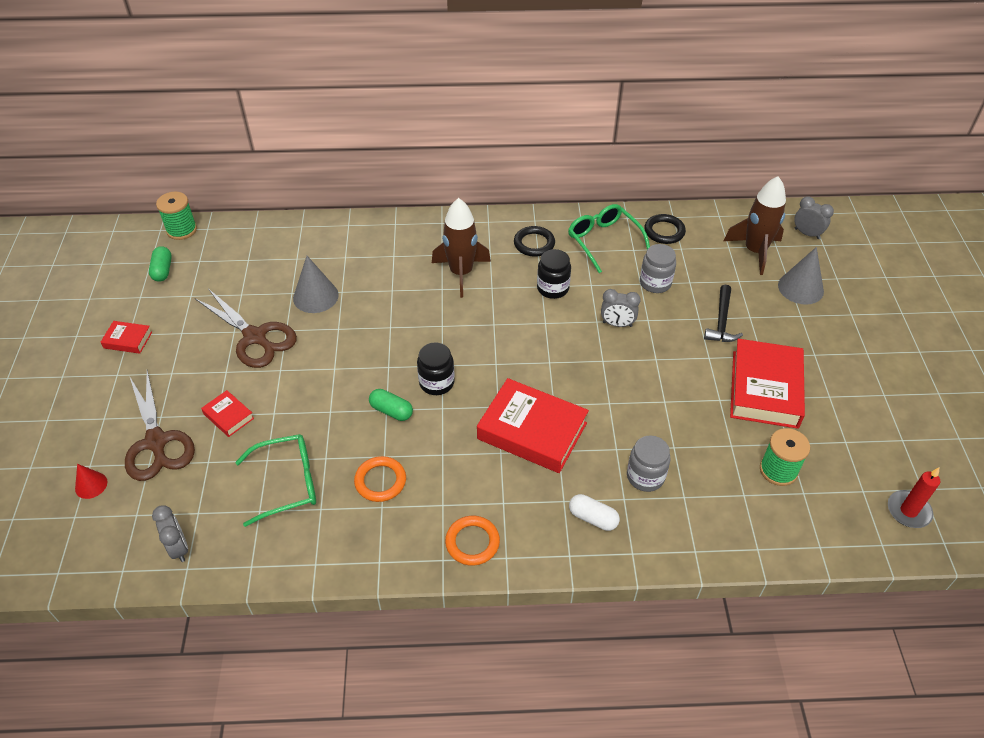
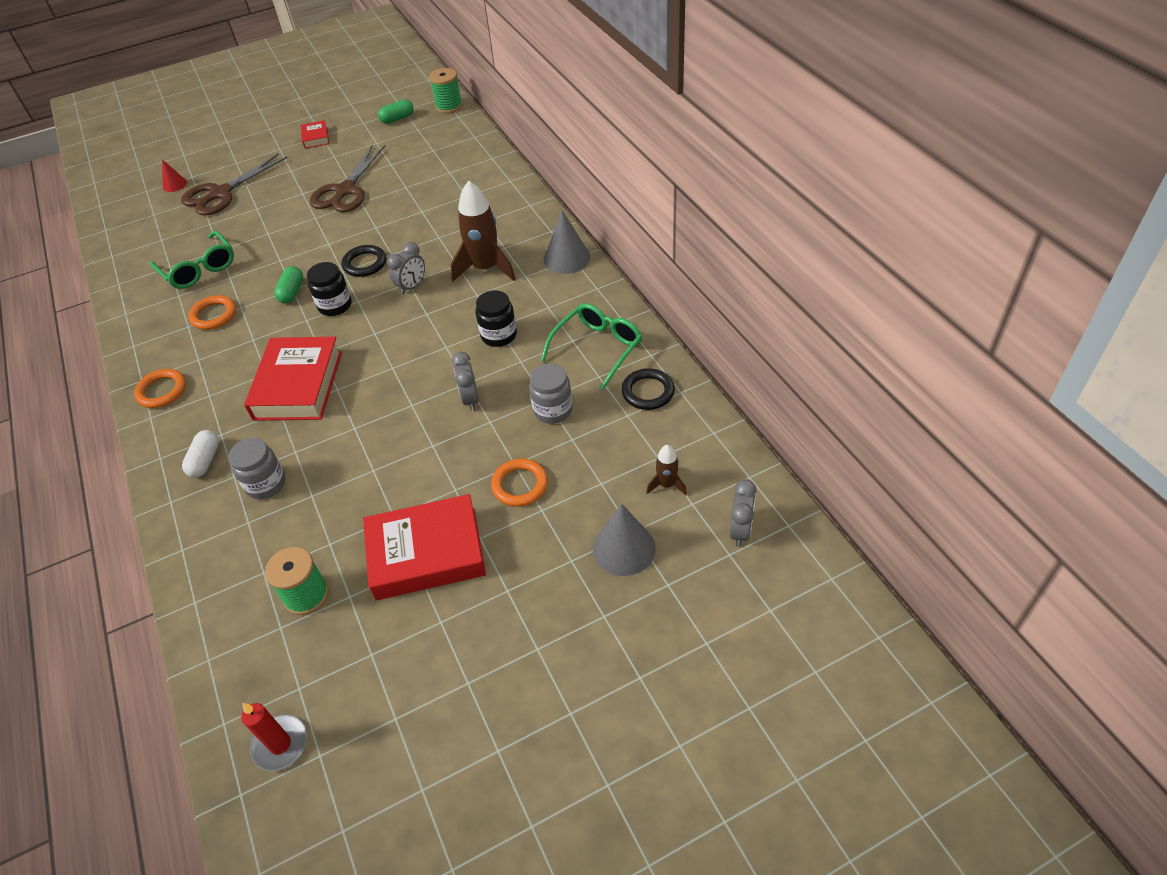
camera: 70 degrees right, 0 degrees up
(178, 548) = (128, 244): grey clock -> grey clock (412, 286)
(228, 416) = (257, 214): red book -> none
(315, 296) = (408, 200): grey cone -> grey cone (566, 258)
(534, 244) = (559, 300): black ring -> black ring (365, 264)
(721, 321) = (520, 485): black hammer -> orange ring
(755, 251) = (666, 485): brown rocket -> brown rocket, size x0.50

